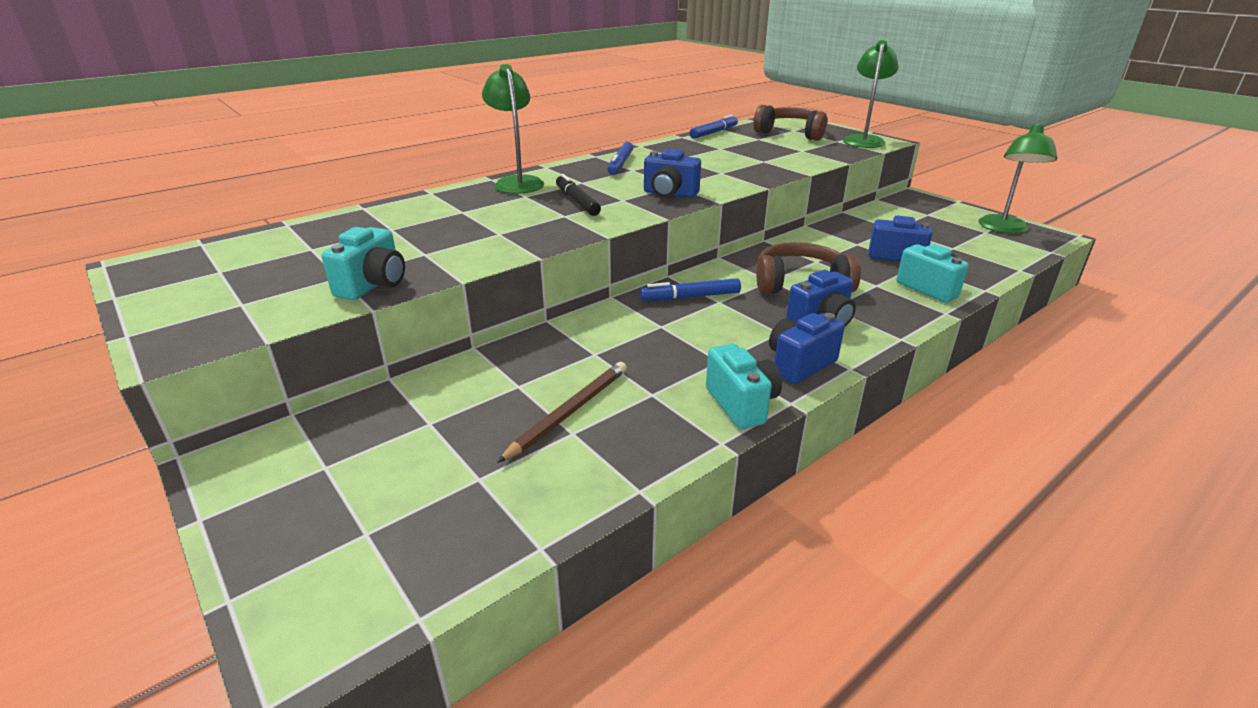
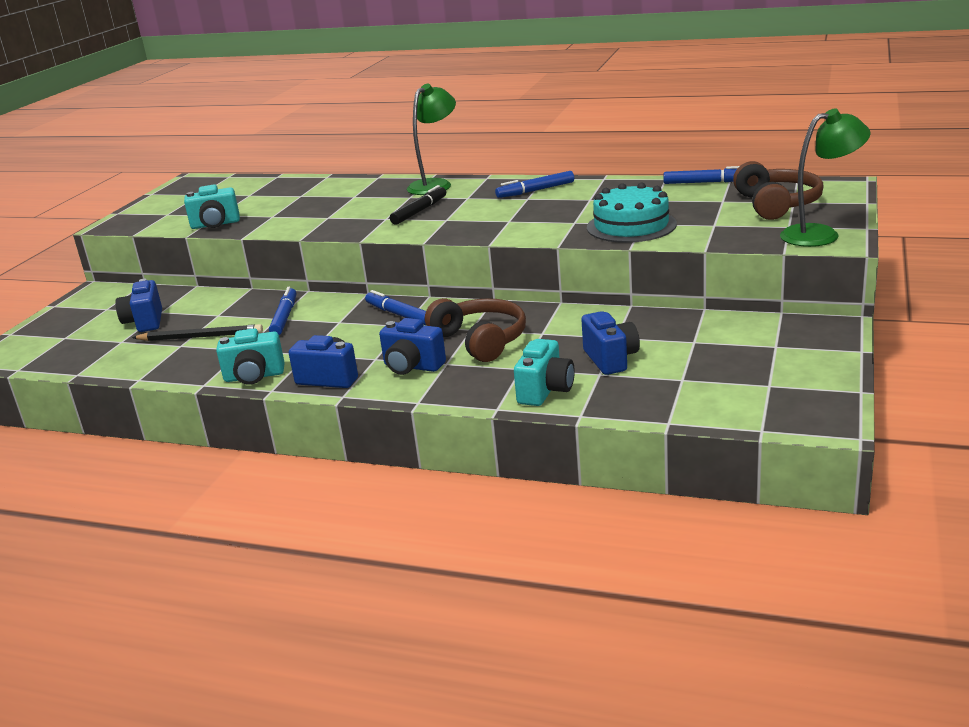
camera: 60 degrees right, 5 degrees down
(569, 412) = (201, 337): brown pencil -> black pencil
(600, 349) = (284, 317): none -> blue marker
(669, 194) = (482, 226): blue camera -> blue camera (145, 322)
(741, 404) = (254, 377): turquoise camera -> turquoise camera turned 45 degrees clockwise
(763, 164) = (631, 226): none -> turquoise cake
(1003, 229) = (799, 392): green lamp -> none

